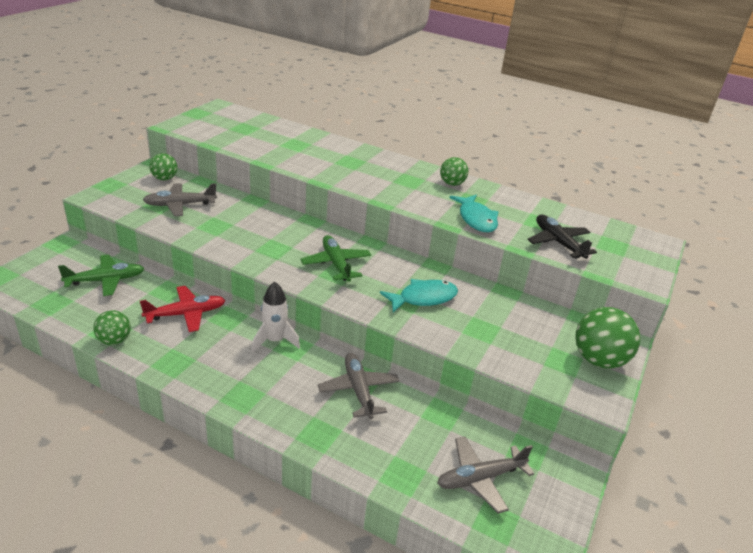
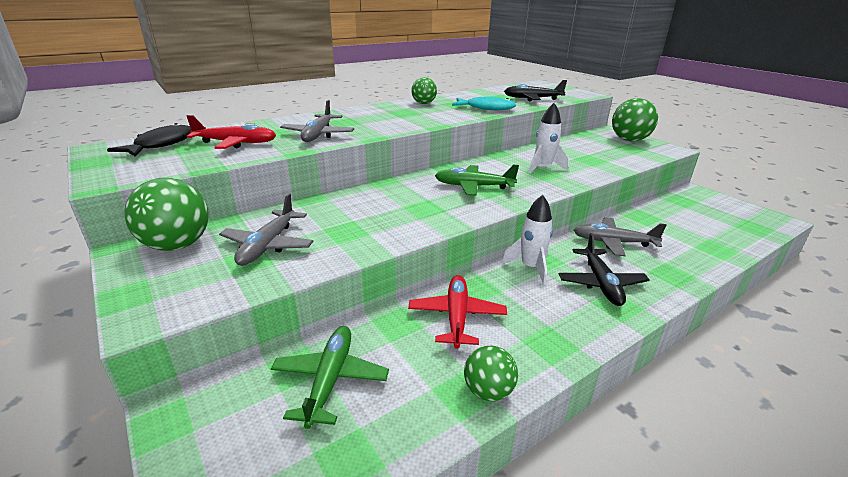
camera: 60 degrees left, 5 degrees down
(164, 178) = (177, 245): green ball -> green ball, size x1.67
(240, 119) = (161, 144): none -> black fish
(262, 139) = (236, 143): none -> red plane
(272, 384) = (601, 283): none -> black plane
(423, 298) = (543, 167): turquoise fish -> white rocket
(480, 478) = (713, 221): grey plane -> grey plane (318, 135)

